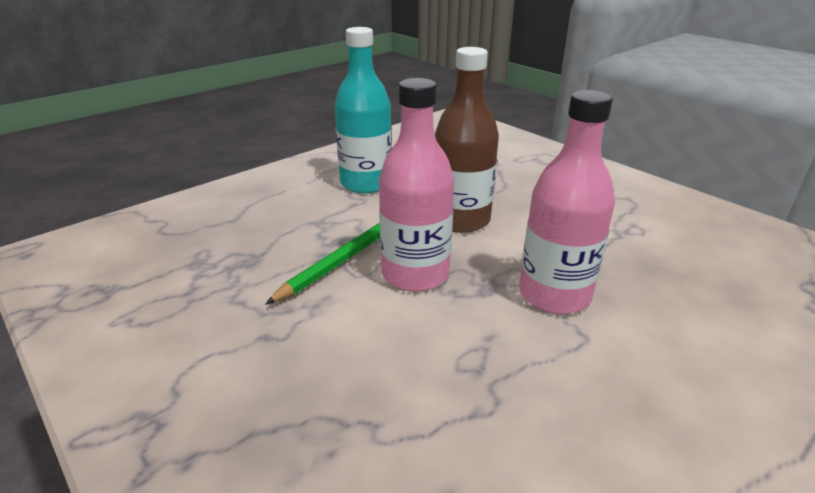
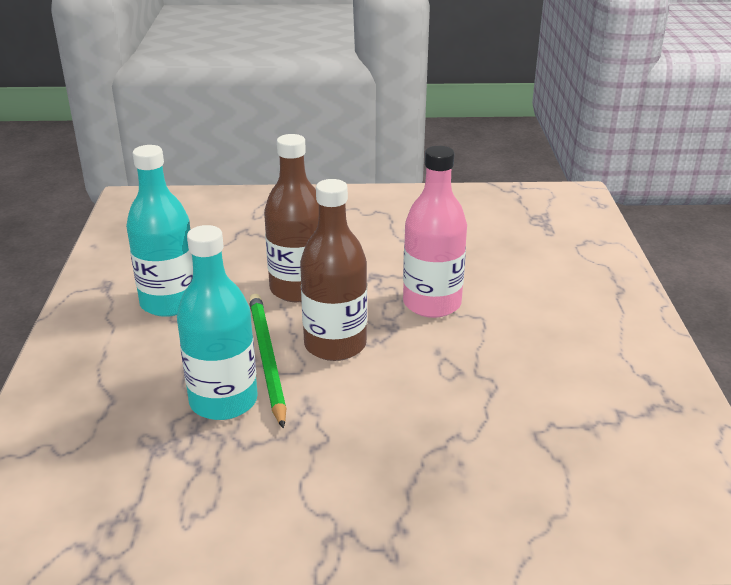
camera: 50 degrees left, 0 degrees up
(279, 261) = (223, 401): none -> turquoise bottle
(415, 274) = (335, 345): pink bottle -> brown bottle

